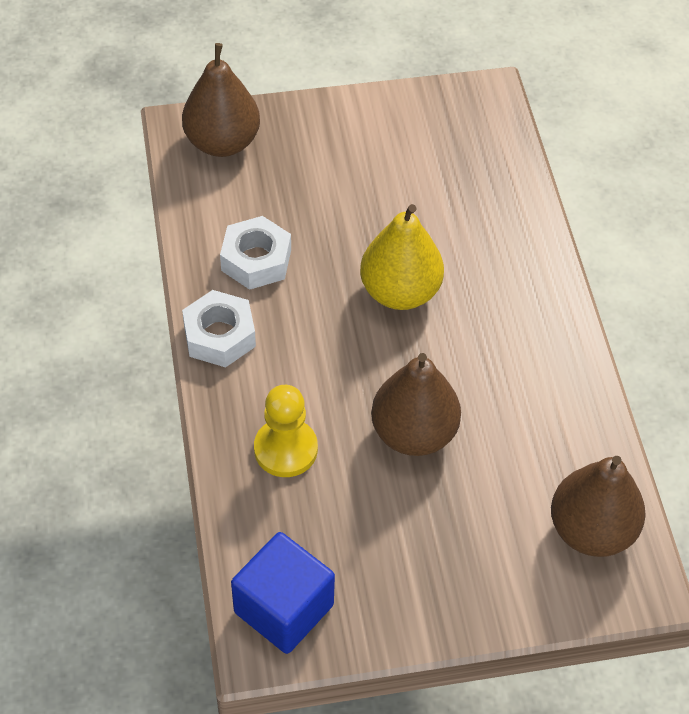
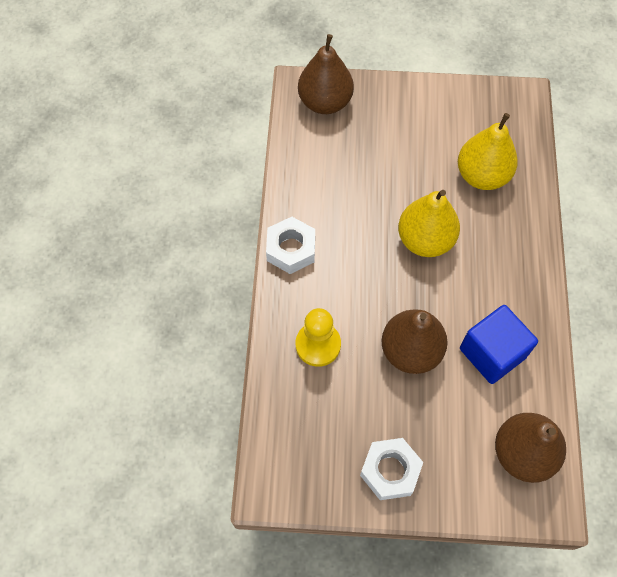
camera: 15 degrees right, 10 degrees up
(256, 260) = (329, 196): white nut -> white nut (390, 471)
(283, 608) = (290, 465): blue cube -> blue cube (492, 353)
(456, 199) = (482, 175): none -> yellow pear

